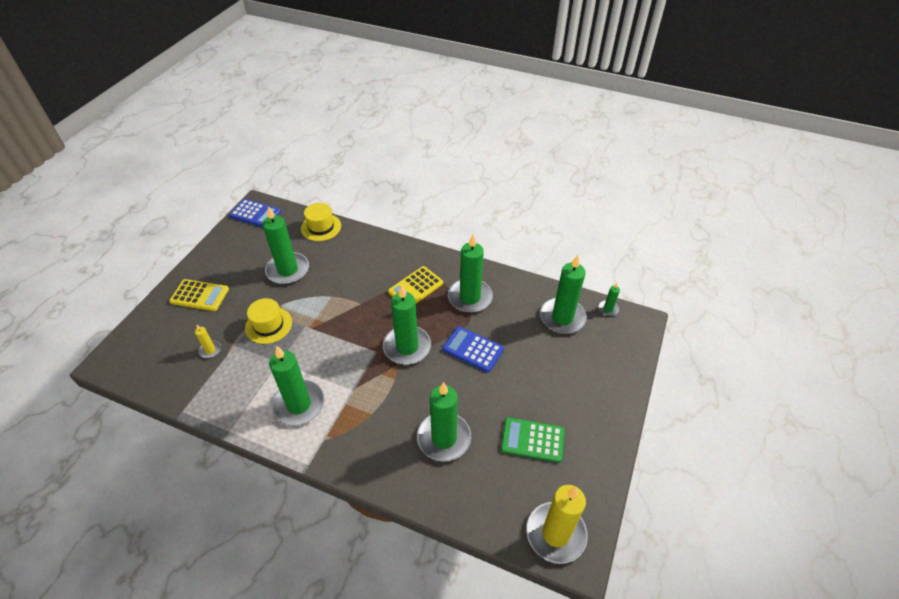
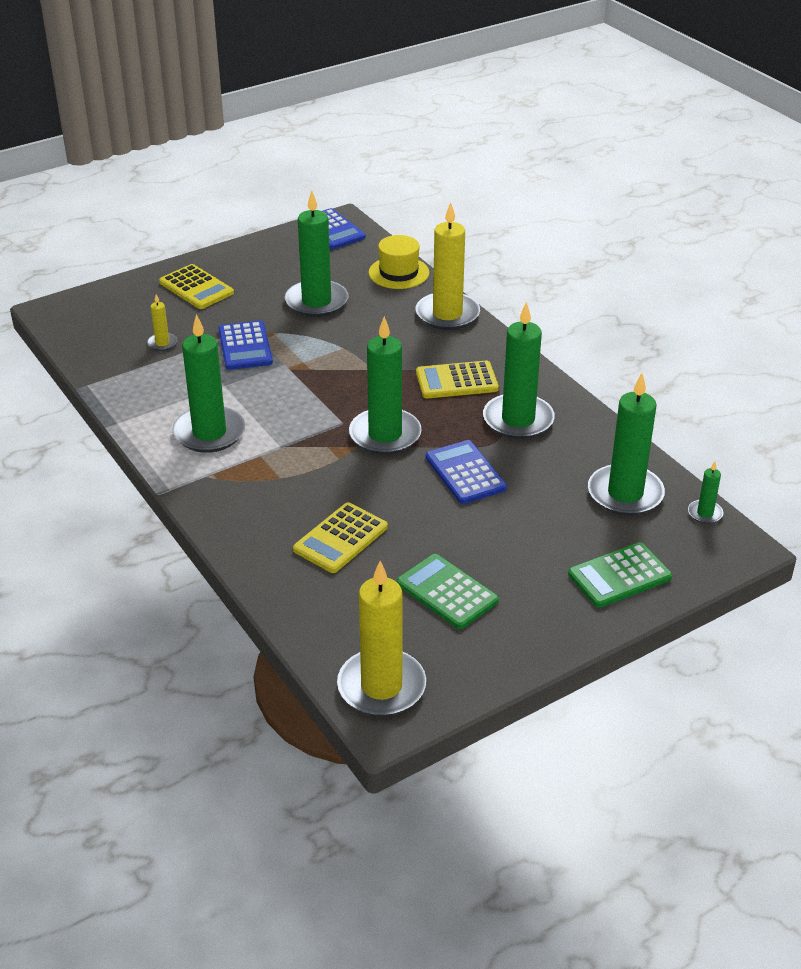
camera: 35 degrees right, 10 degrees down
(268, 325) = (245, 346): yellow hat -> blue calculator
(372, 244) = (447, 314): none -> yellow candle
(444, 438) = (340, 538): green candle -> yellow calculator
(605, 374) = (619, 576): none -> green calculator

